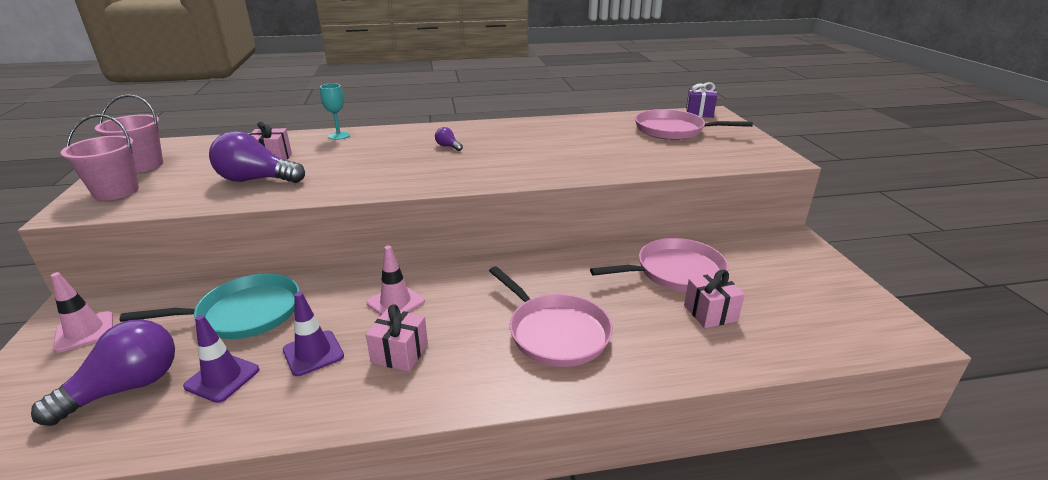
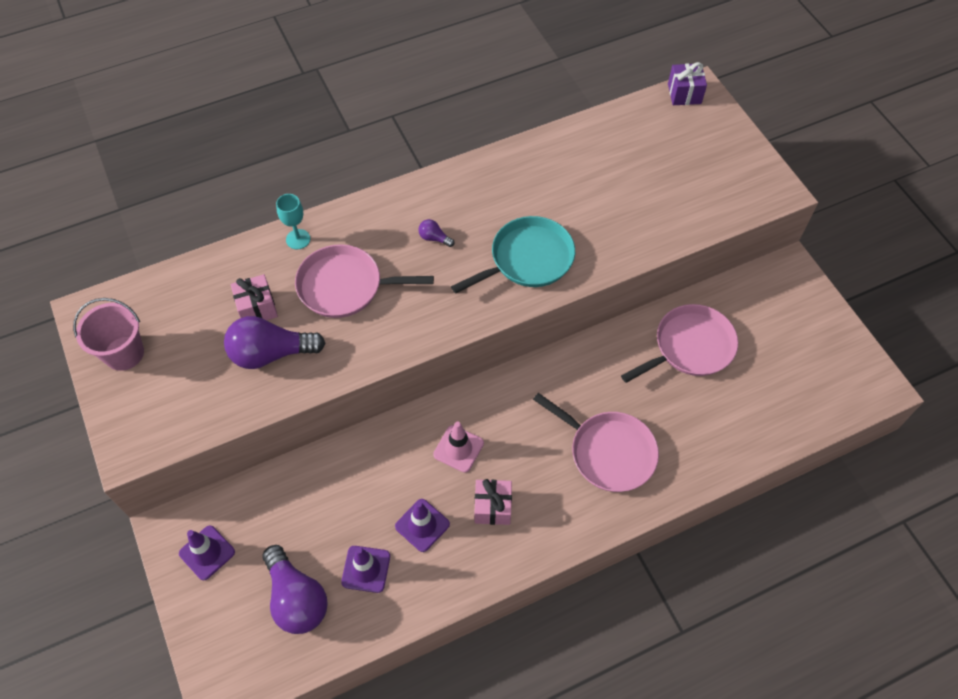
camera: 15 degrees left, 30 degrees up
(84, 332) = (207, 552): pink traffic cone -> purple traffic cone
(116, 191) = (142, 408): pink bucket -> none
(126, 388) = (296, 598): purple light bulb -> purple light bulb turned 120 degrees clockwise
(244, 313) = (332, 496): turquoise pan -> turquoise pan (528, 259)
(673, 130) = (663, 147): pink pan -> pink pan (344, 286)
(710, 313) = (728, 397): pink gift -> none

